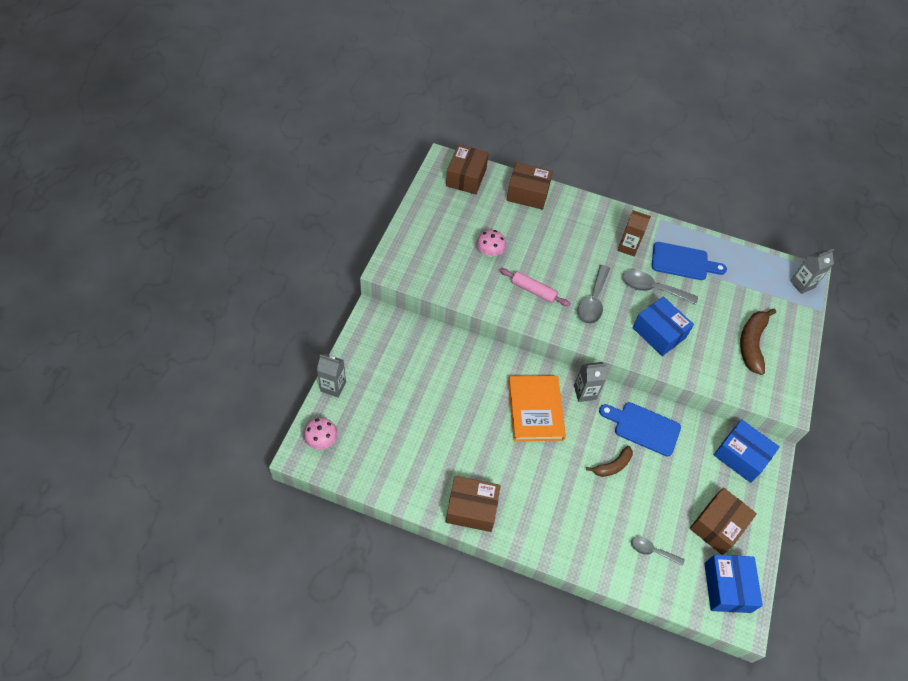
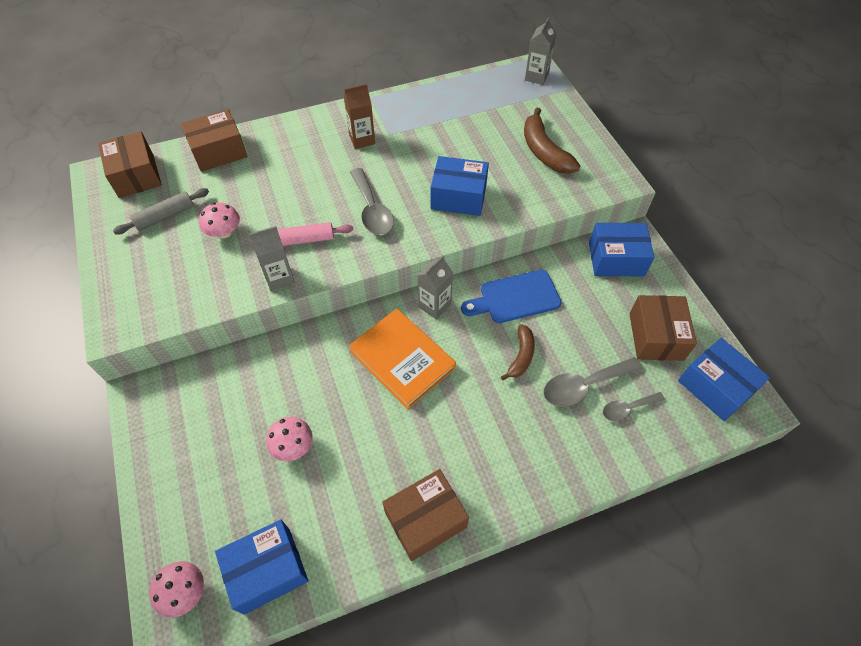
camera: 35 degrees left, 0 degrees up
(333, 386) = (150, 514): grey carton -> grey carton (279, 278)
(368, 463) = (267, 570): none -> blue box
(432, 409) = (293, 446): none -> pink mushroom
(463, 217) = (165, 216): none -> grey rolling pin
(652, 289) = (417, 162): grey spoon -> grey spoon (583, 386)
(683, 262) = (423, 121): blue cutting board -> none

